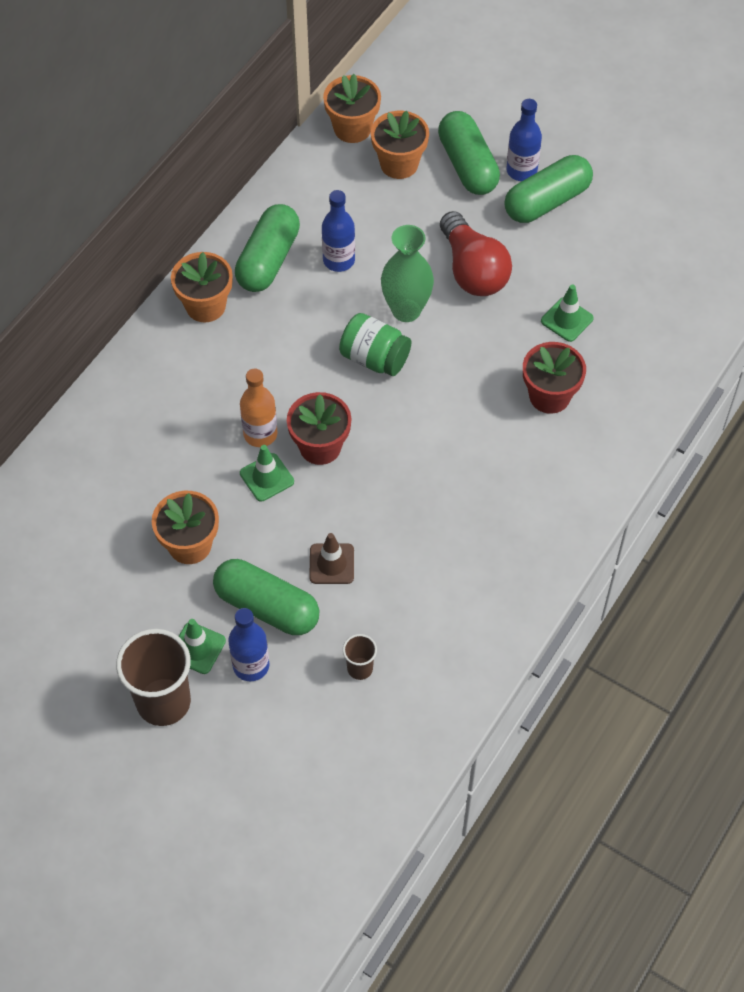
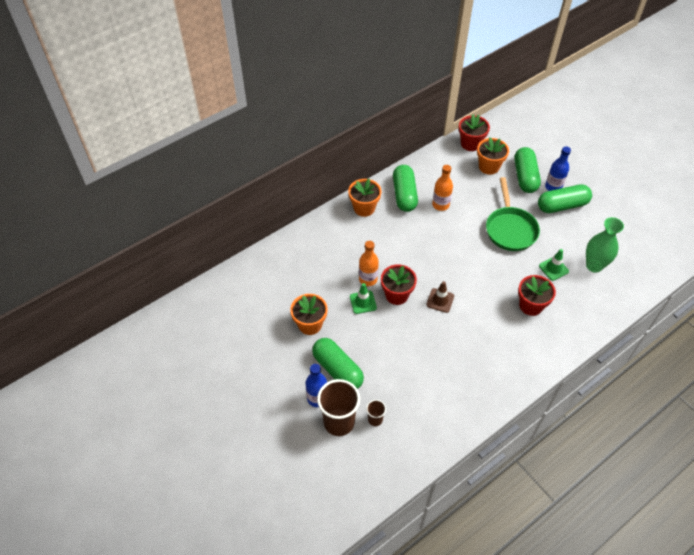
camera: 20 degrees right, 5 degrees down
(163, 702) = (264, 402): brown cup -> brown cup (339, 422)
(197, 648) = (293, 379): green traffic cone -> none
(268, 260) = (404, 195): green capsule -> green capsule turned 45 degrees counterclockwise
(331, 564) = (380, 358): brown traffic cone -> brown traffic cone (440, 300)
(339, 260) = (440, 205): blue bottle -> orange bottle
(352, 128) = (470, 144): orange flower pot -> red flower pot
(374, 358) = (442, 258): green jar -> none
(406, 310) = (467, 239): green vase -> green vase (594, 266)
(473, 270) = (510, 229): red light bulb -> green pan

